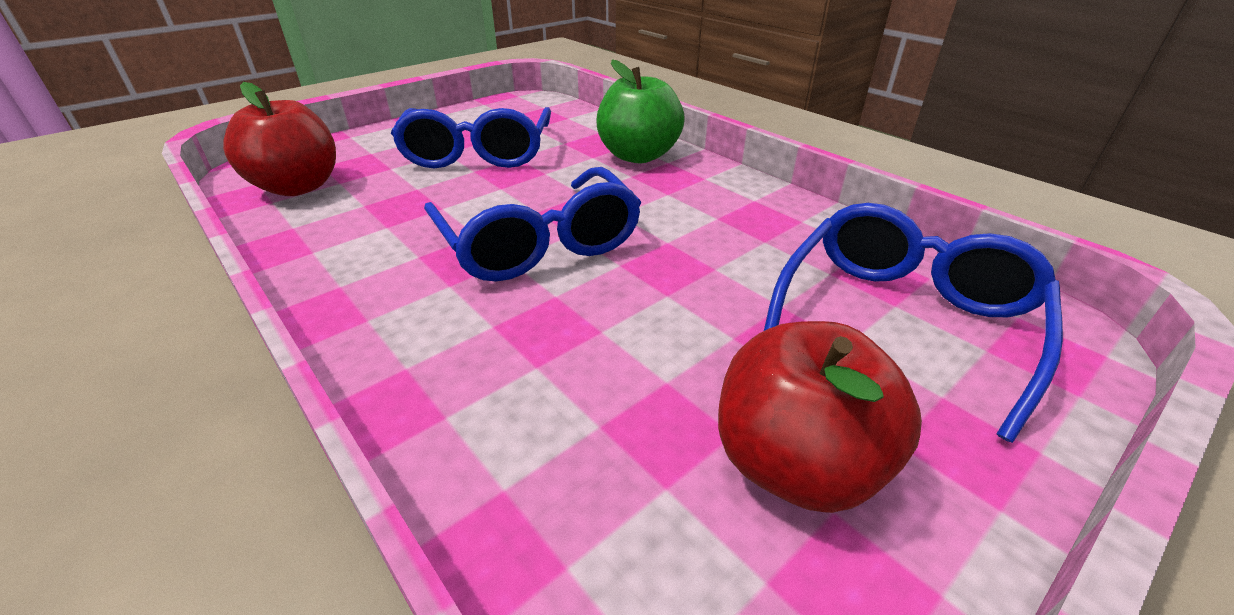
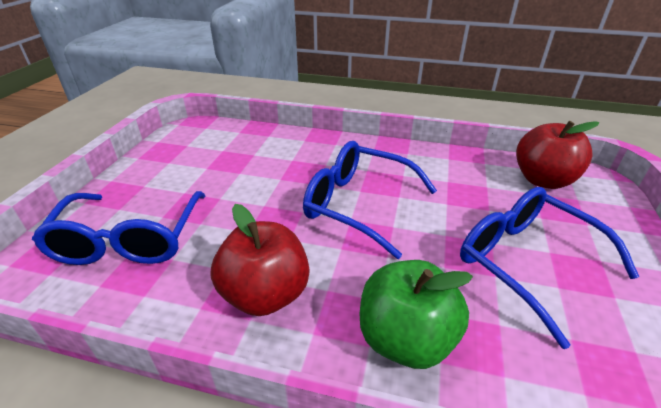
camera: 145 degrees right, 0 degrees up
(795, 464) = (182, 167): red apple -> red apple (265, 294)

